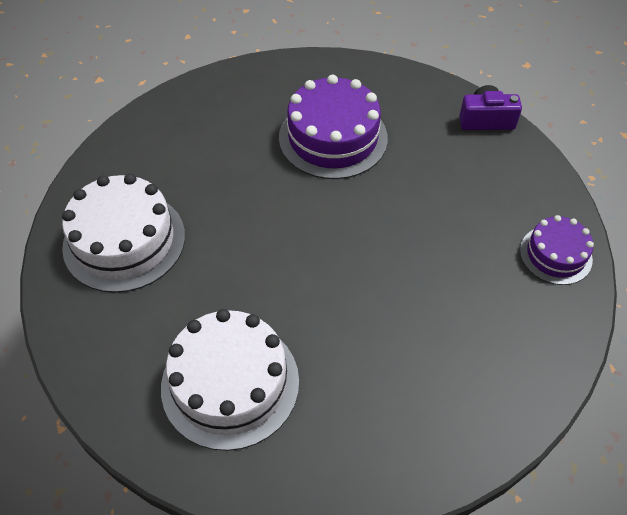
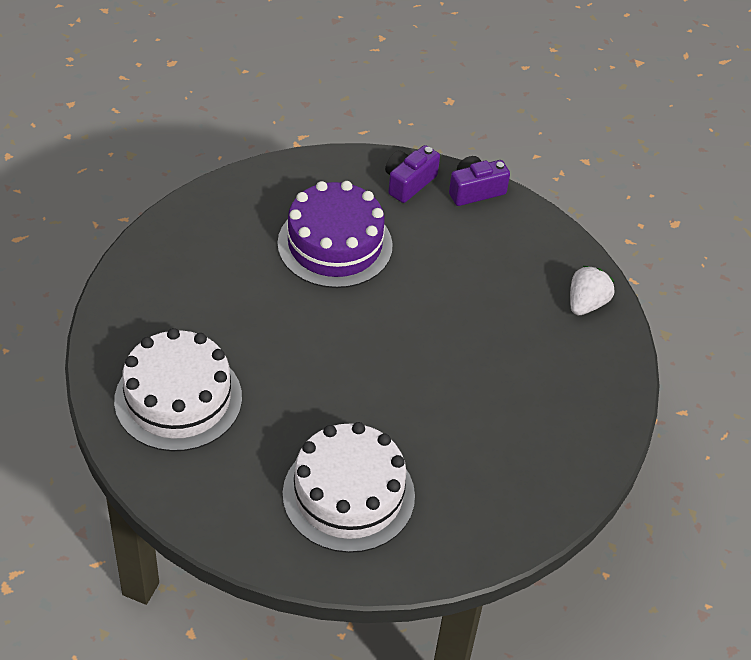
camera: 25 degrees left, 5 degrees down
(426, 99) = (409, 183): none -> purple camera
(555, 254) = (586, 304): purple cake -> white strawberry

